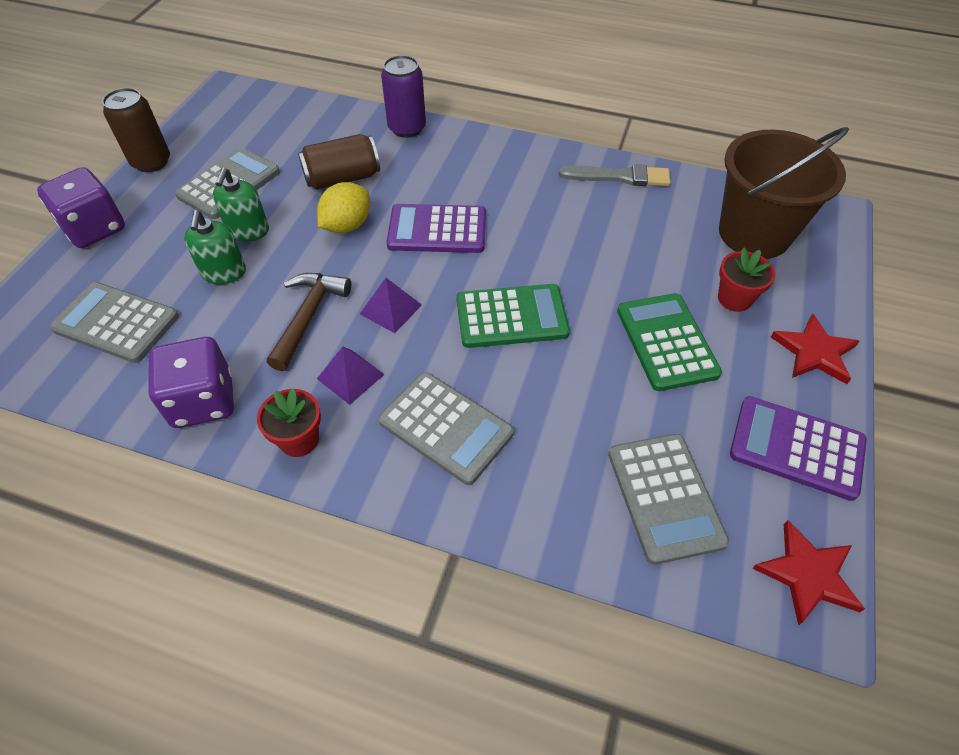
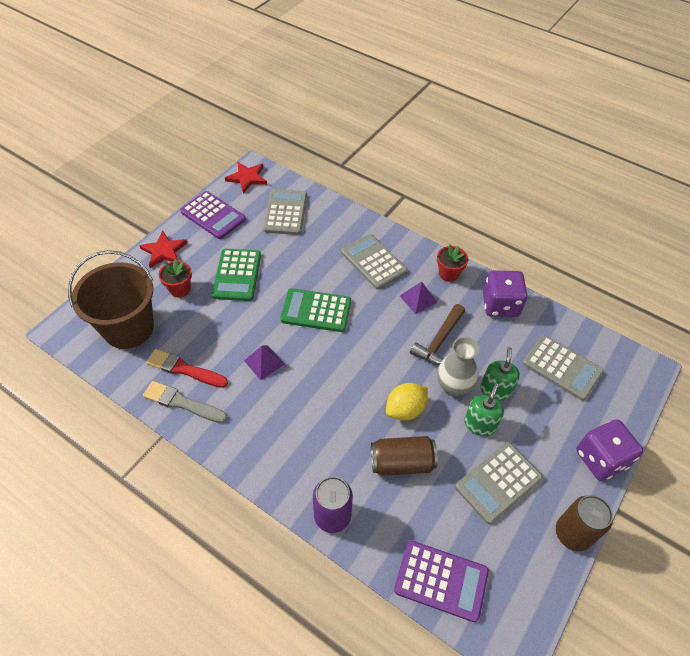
camera: 165 degrees left, 0 degrees up
(284, 264) = (453, 386): none -> grey vase
(390, 309) = (387, 334): purple pyramid -> purple pyramid (264, 362)
(437, 230) = (340, 388): purple calculator -> purple calculator (441, 580)
(644, 207) = (184, 369): none -> red brush

